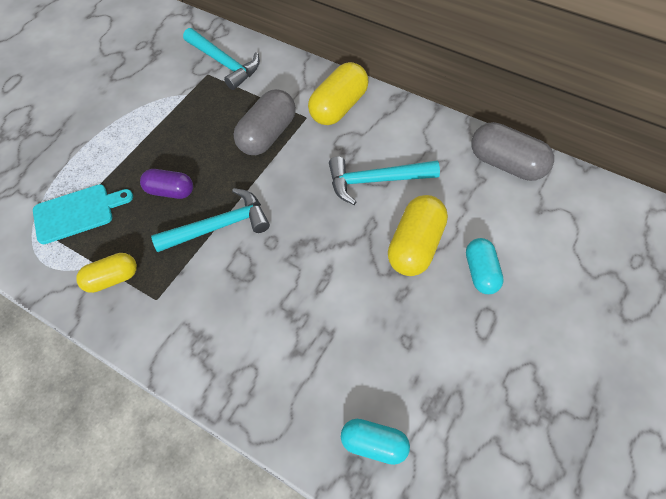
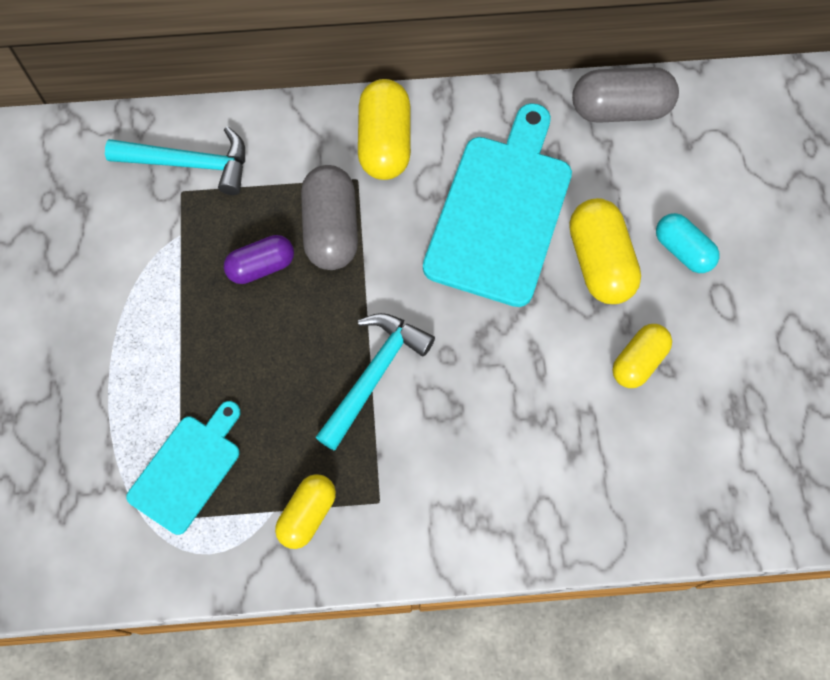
camera: 40 degrees left, 10 degrees up
(170, 191) = (277, 371): purple capsule -> purple capsule (261, 266)
(374, 444) = (714, 488): turquoise capsule -> none
(376, 181) = (500, 212): turquoise hammer -> turquoise cutting board
(390, 323) = (638, 361): none -> yellow capsule

